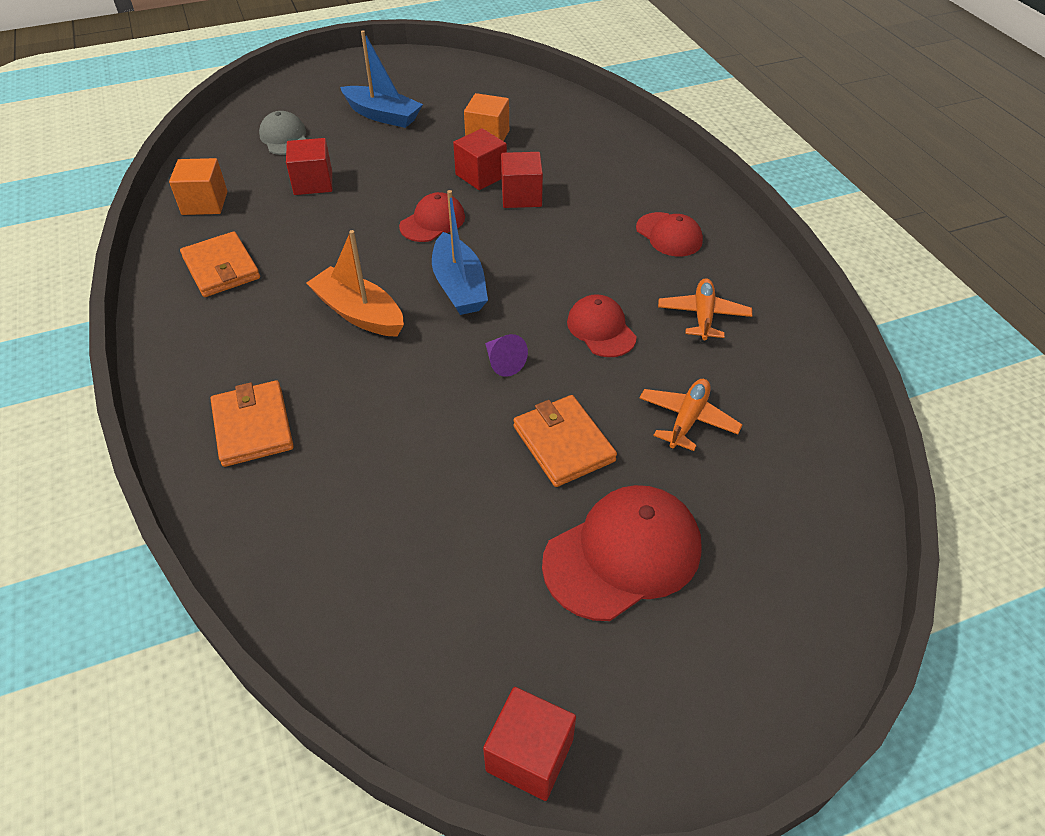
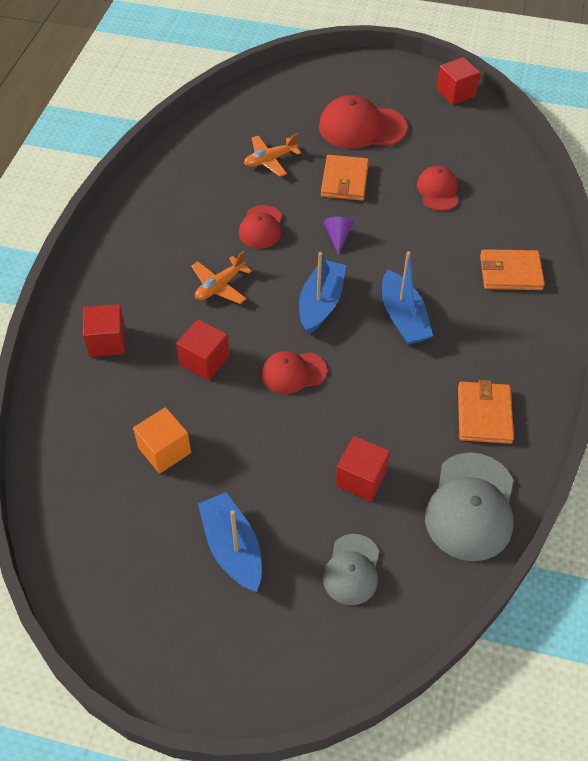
camera: 145 degrees left, 5 degrees up
(205, 203) = (471, 507): orange cube -> grey cap
(253, 426) = (510, 273): orange wallet -> orange wallet turned 75 degrees clockwise
(359, 313) = (403, 317): orange boat -> blue boat
(481, 175) = (214, 402): red cube -> red cube (107, 341)
(669, 235) = (142, 267): red cap -> red cap (438, 190)
(703, 316) = (193, 204): orange plane -> orange plane (219, 286)

